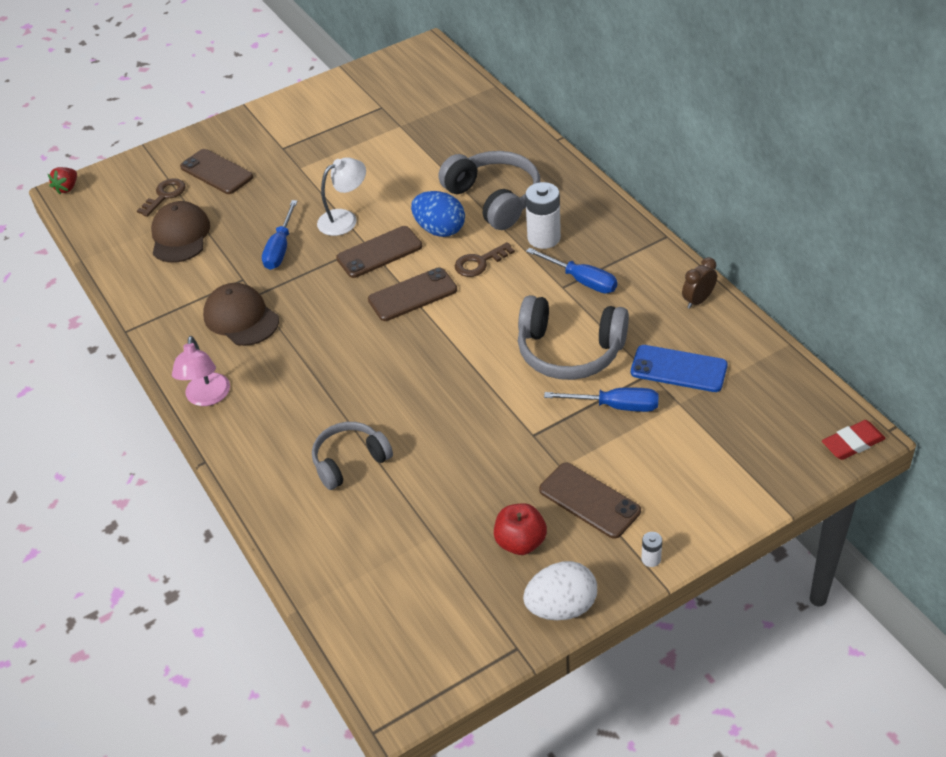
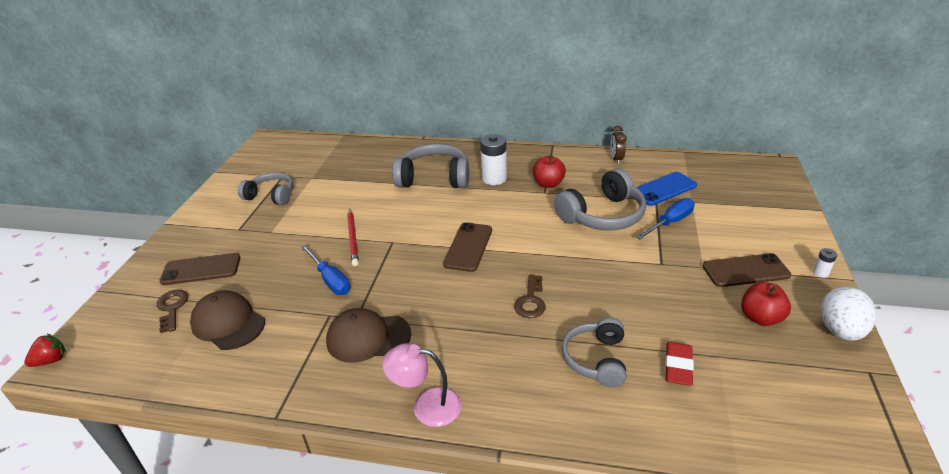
camera: 50 degrees left, 10 degrees down
(67, 188) = (51, 360): red strawberry -> red strawberry turned 105 degrees counterclockwise
(207, 397) = (426, 406): pink lamp -> pink lamp turned 150 degrees clockwise
(345, 126) = (271, 196): none -> grey headphones
(345, 219) = (353, 238): white lamp -> red pencil
(379, 252) = (407, 240): brown phone -> none
(440, 229) = (427, 208): blue egg -> none
(480, 263) = (479, 209): brown key -> brown key (531, 301)
(581, 280) = (548, 184): blue screwdriver -> red apple
(852, 443) = (780, 169): red eraser -> red eraser (678, 366)

